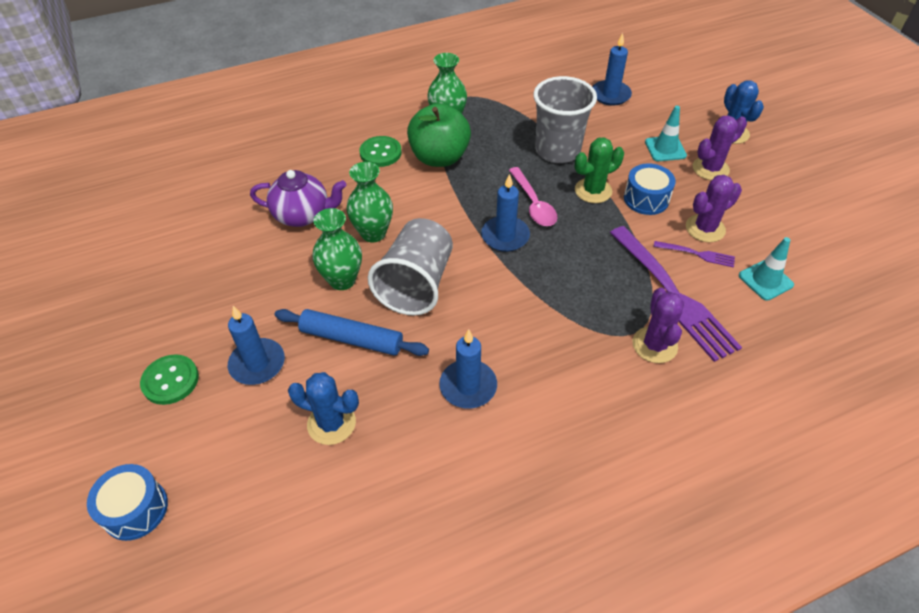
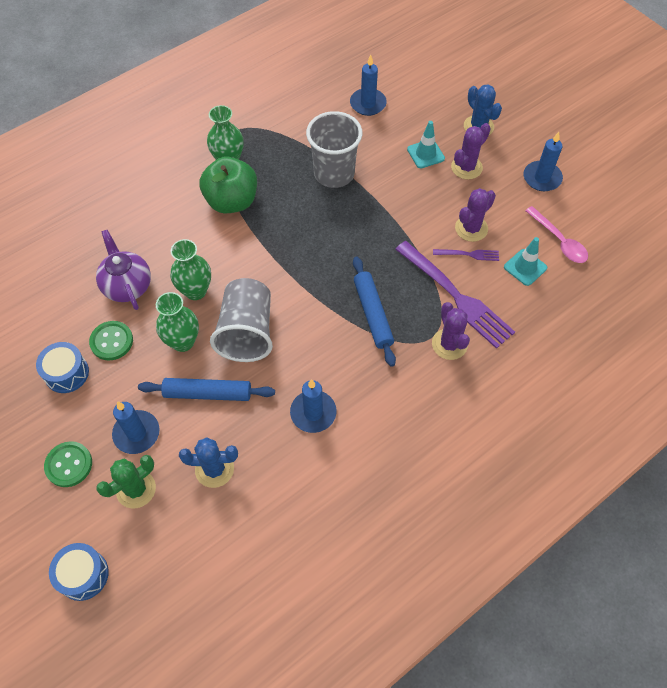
camera: 15 degrees left, 10 degrees up
(303, 215) = (127, 286): purple teapot -> purple teapot turned 105 degrees counterclockwise
(380, 153) = (177, 207): green button -> green button (111, 341)
(505, 236) = (309, 270): blue candle -> blue candle (542, 178)
(533, 204) = (325, 233): pink spoon -> pink spoon (559, 241)
(567, 294) = (373, 314): none -> blue rolling pin
(593, 191) = (373, 209): green cactus -> green cactus (136, 489)
(646, 199) = (418, 209): blue drum -> blue drum (66, 373)

